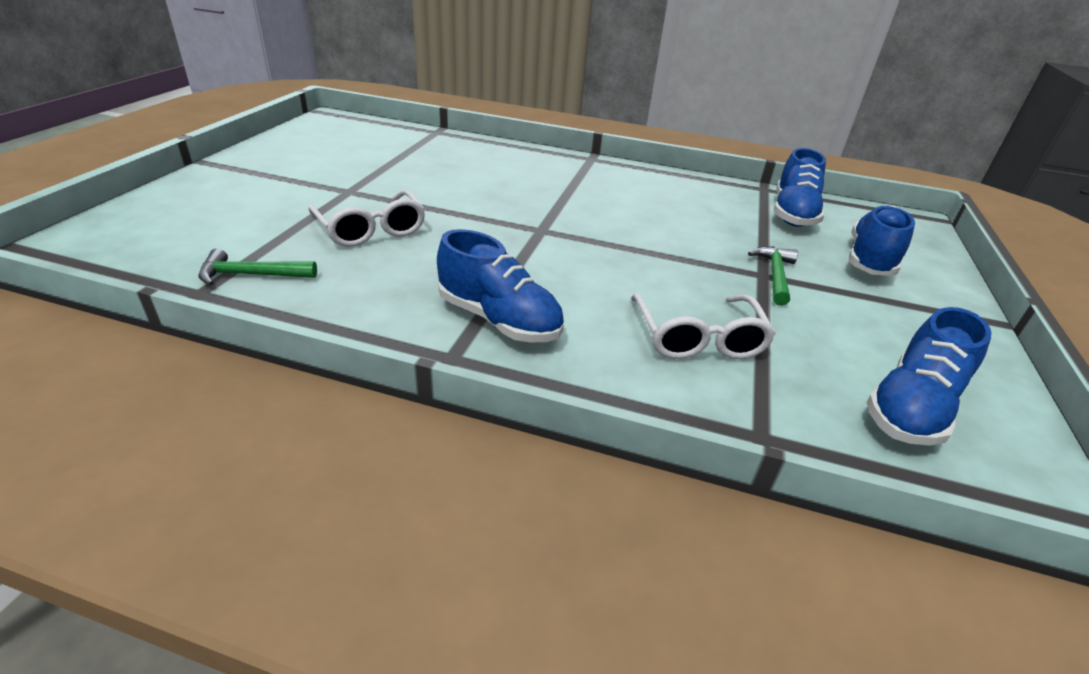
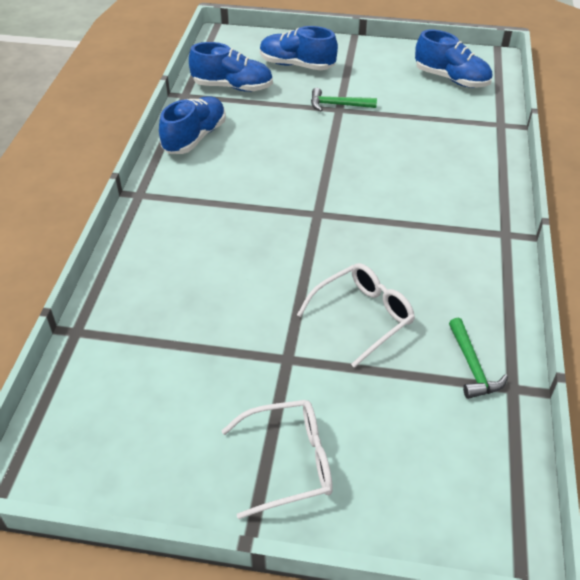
camera: 95 degrees left, 10 degrees up
(499, 320) = (456, 220): blue shoe -> blue shoe (195, 137)
(698, 338) = (430, 139): white glasses -> white glasses (289, 462)

